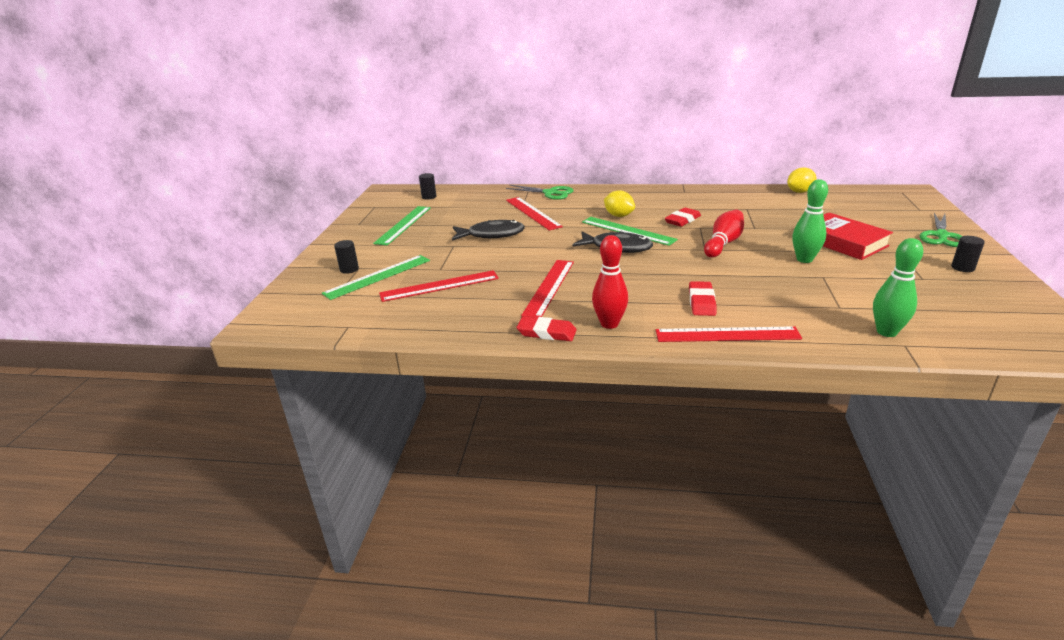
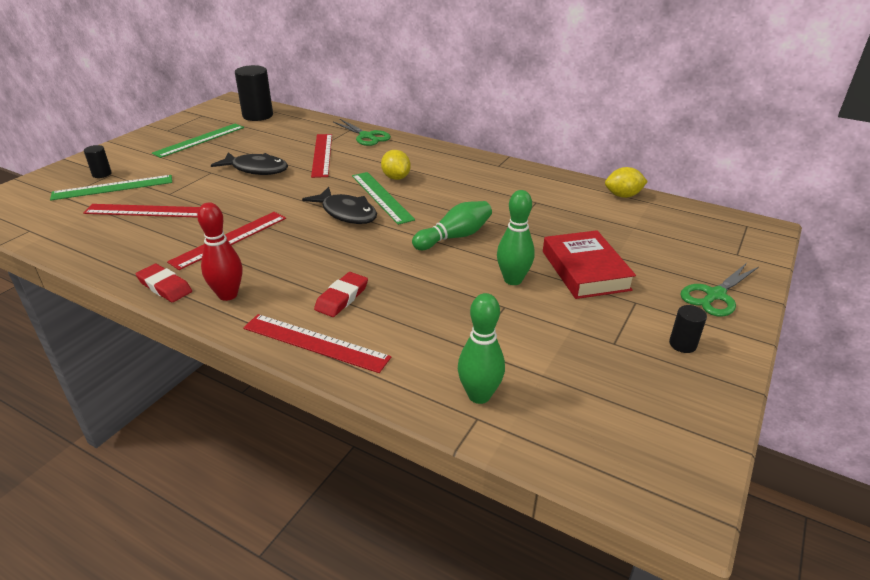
camera: 20 degrees right, 5 degrees up
(429, 197) = (258, 115): black cylinder -> black cylinder, size x2.00
(682, 220) = (451, 198): red eraser -> none
(723, 243) = (454, 237): red bowling pin -> green bowling pin

